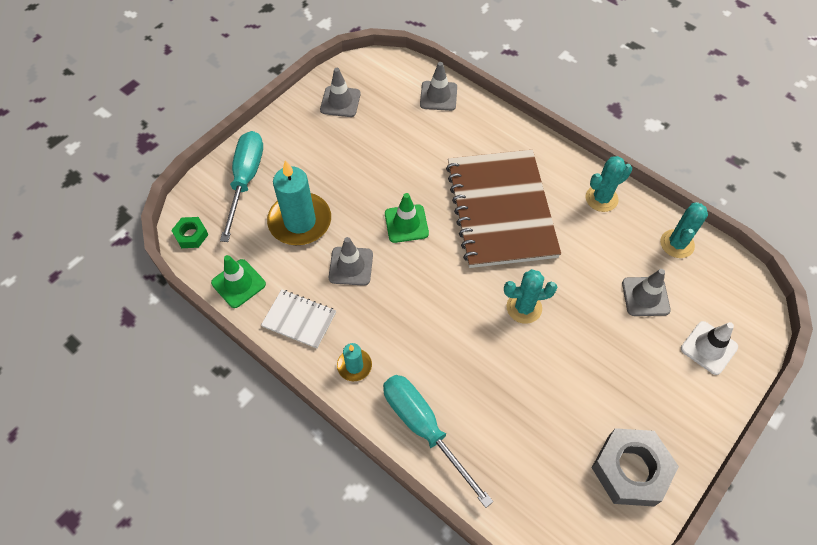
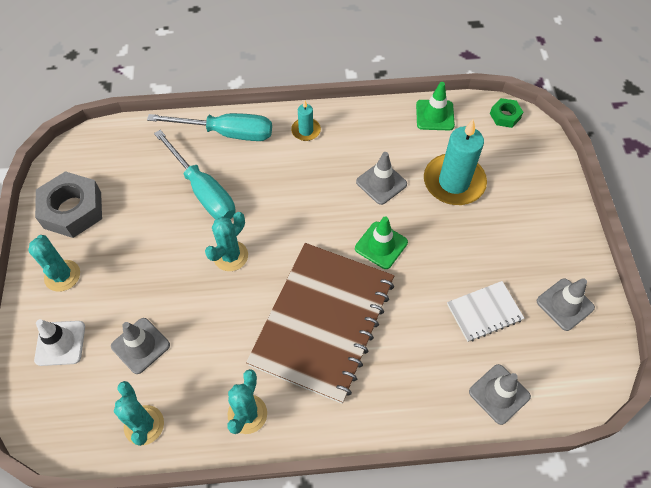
camera: 135 degrees right, 0 degrees up
(246, 180) = (530, 177): turquoise screwdriver -> turquoise screwdriver (203, 191)
(299, 319) = (371, 127): white notebook -> white notebook (484, 312)
(500, 210) = (323, 322): brown notebook -> brown notebook turned 75 degrees clockwise
(677, 406) = (62, 276): none -> turquoise cactus

